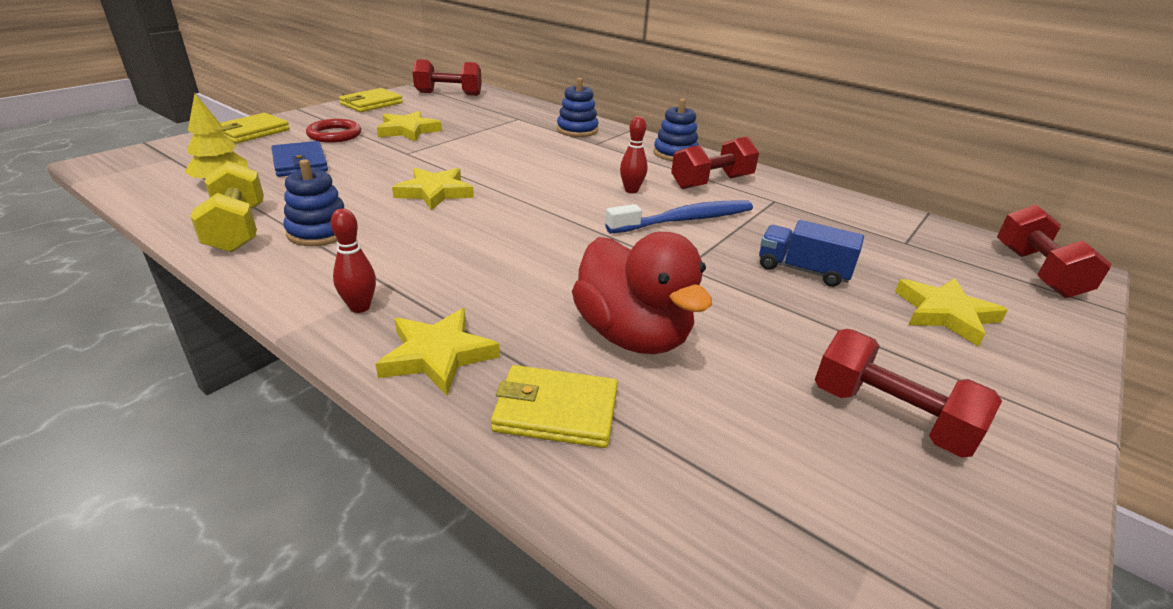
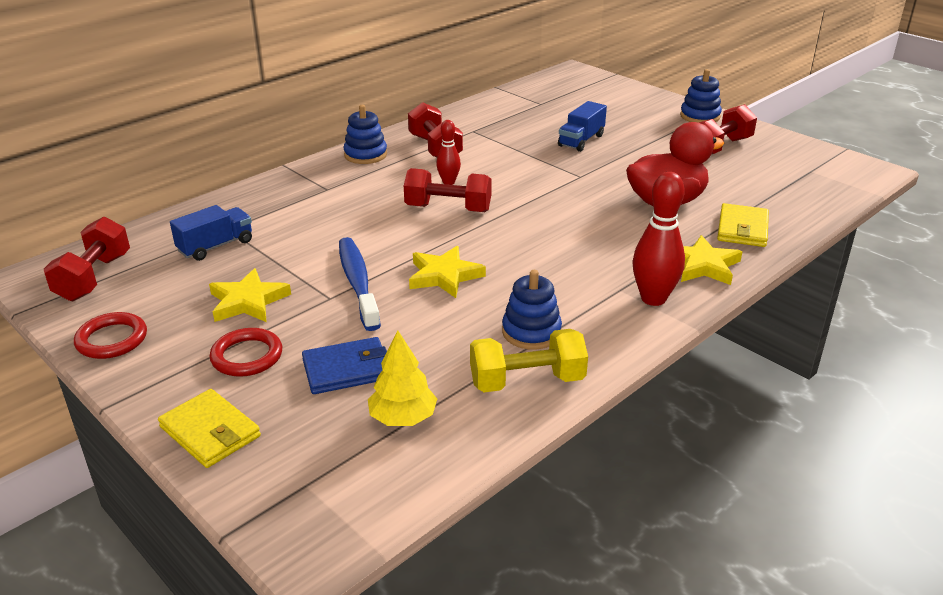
camera: 80 degrees left, 0 degrees up
(360, 307) = (653, 298): red bowling pin -> red bowling pin, size x1.69
(371, 103) = (112, 339): yellow wallet -> red ring
(490, 117) = (216, 246): none -> blue truck
(577, 130) = (282, 196): blue stacking toy -> blue stacking toy (700, 116)
(685, 220) = (507, 167): blue toothbrush -> blue toothbrush (358, 282)
(945, 314) = (626, 114): yellow star -> none
(1037, 272) = (576, 80): red dumbbell -> red dumbbell (448, 209)

